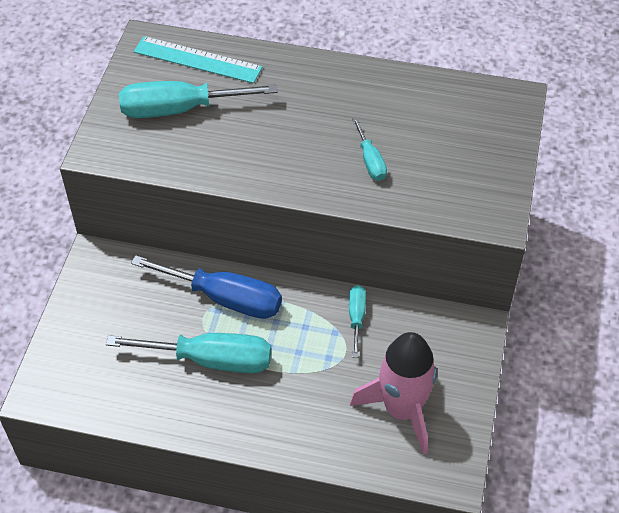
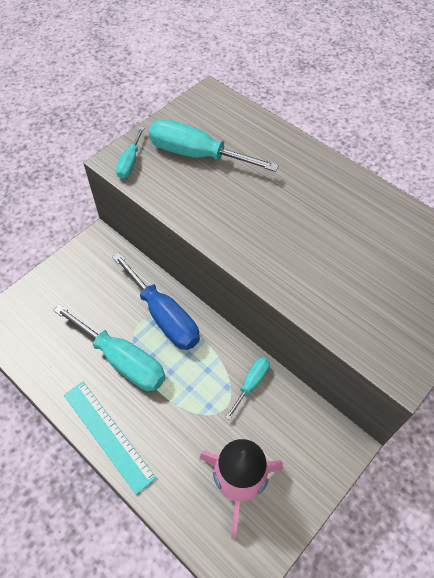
camera: 30 degrees right, 5 degrees up
(197, 60) = (236, 123): turquoise ruler -> turquoise ruler (108, 435)
(370, 161) = (319, 262): turquoise screwdriver -> turquoise screwdriver (130, 162)

